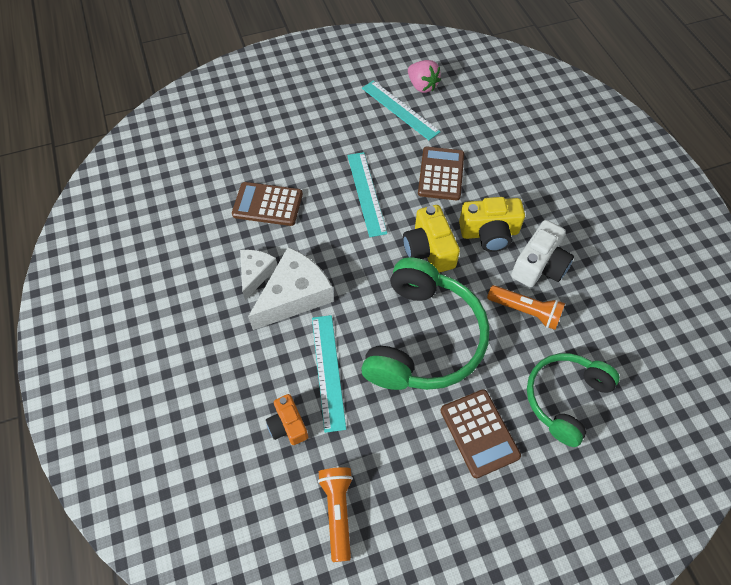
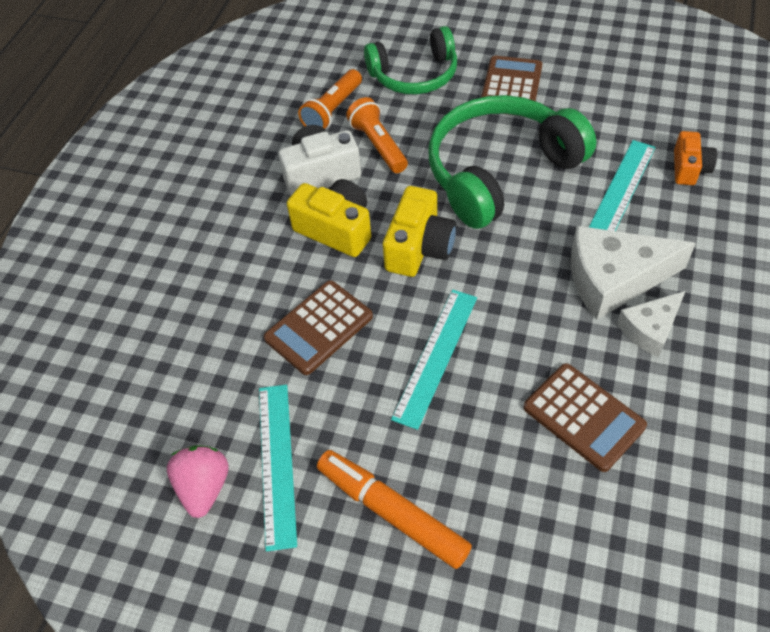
camera: 140 degrees left, 5 degrees down
(331, 119) = (393, 513): none -> orange marker
(338, 512) = (675, 95): orange flashlight -> orange flashlight (333, 110)

